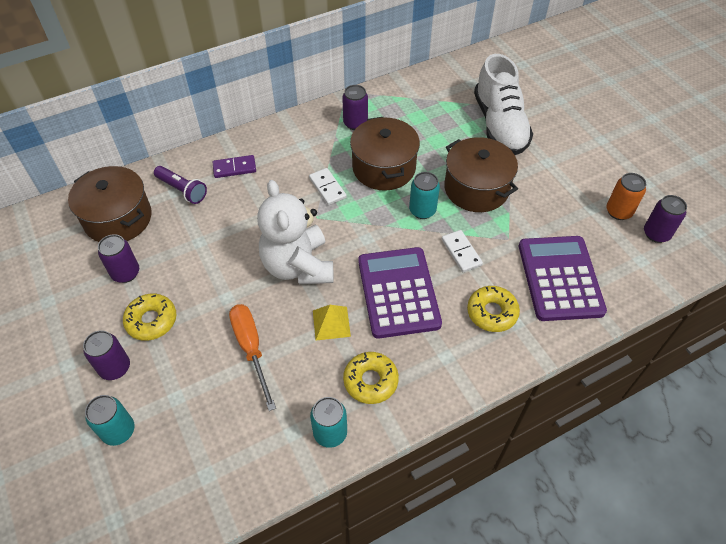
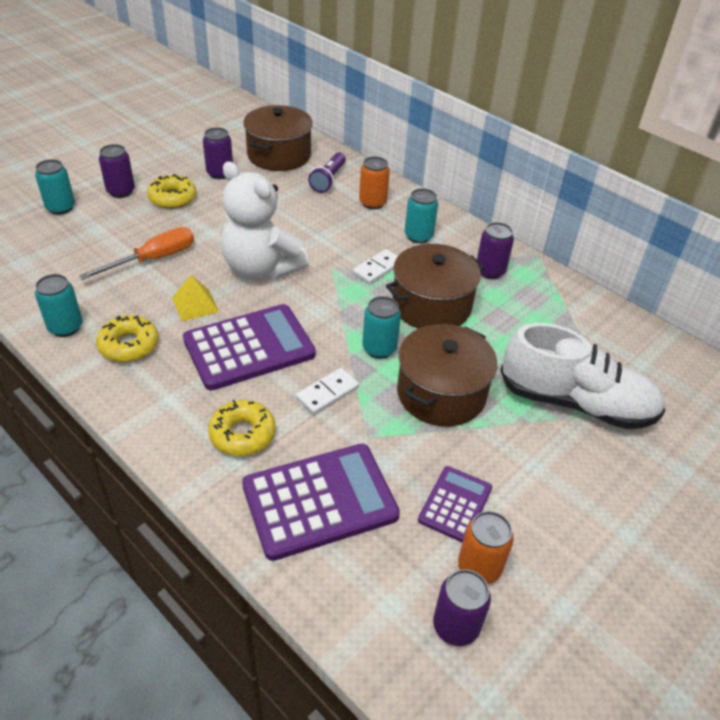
camera: 70 degrees right, 10 degrees down
(234, 168) = (372, 203): purple domino -> orange can
(295, 151) = (418, 236): none -> turquoise can
(298, 266) = (261, 269): white teddy bear -> white teddy bear turned 105 degrees counterclockwise
(499, 125) = (576, 403): white shoe -> white shoe turned 135 degrees counterclockwise
(571, 209) = (455, 504): none -> purple calculator

